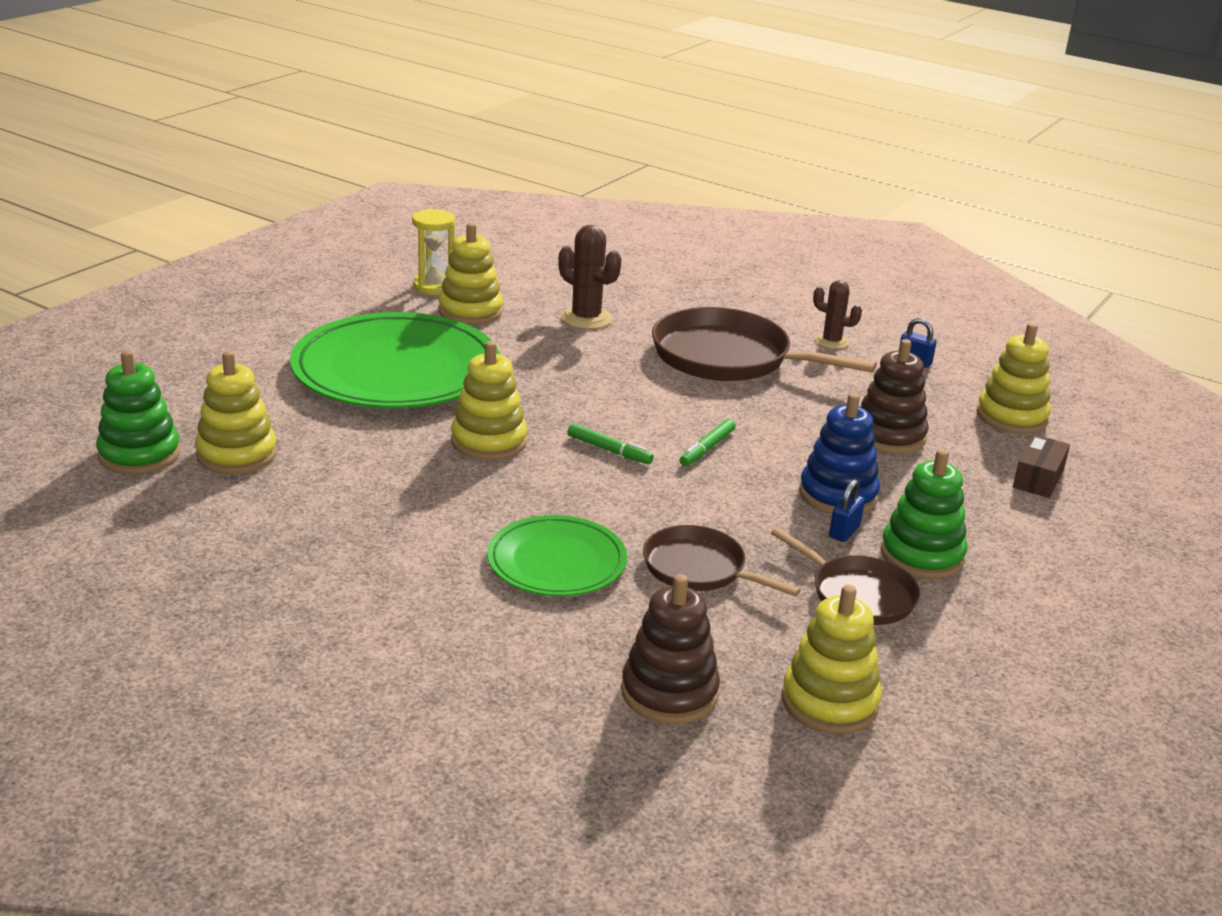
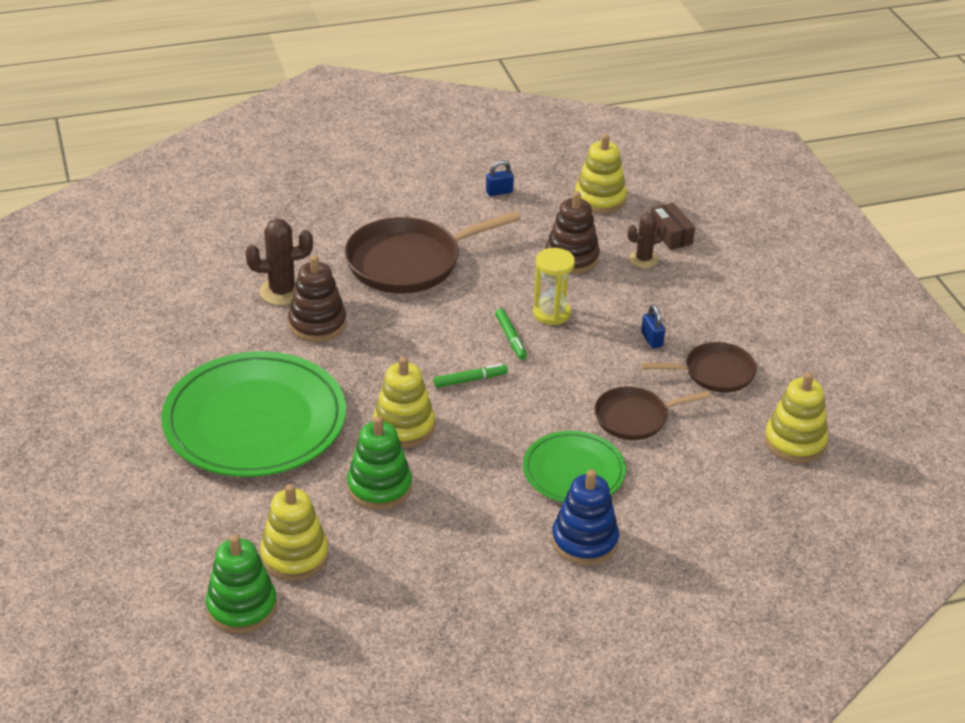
camera: 50 degrees left, 10 degrees up
(434, 287) = (142, 337): yellow hourglass -> yellow hourglass (551, 313)
(470, 311) = (206, 339): yellow stacking toy -> none
(669, 693) = (737, 496): brown stacking toy -> brown stacking toy (317, 324)
(831, 341) = (437, 207): brown cactus -> brown cactus (643, 259)
(838, 495) = (613, 318): blue stacking toy -> blue stacking toy (584, 541)
(922, 555) = (701, 326): green stacking toy -> green stacking toy (379, 487)

